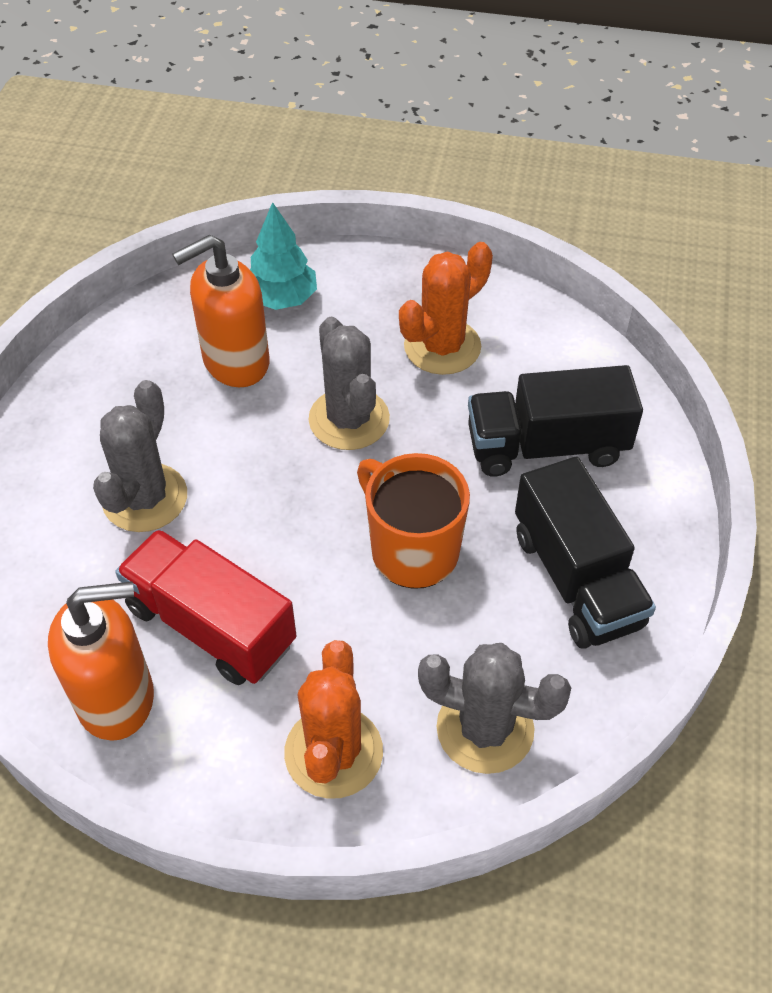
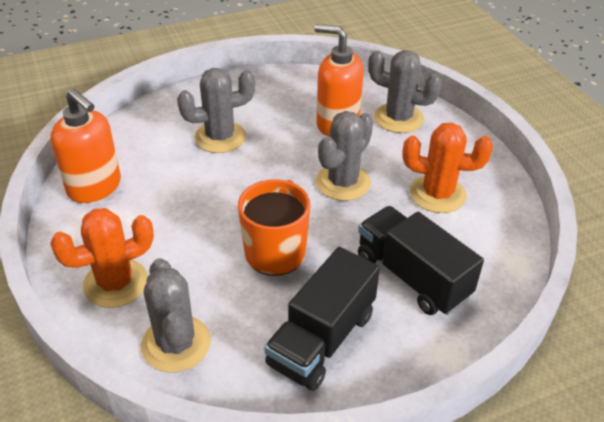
camera: 55 degrees right, 10 degrees down
(211, 625) = (161, 198): red truck -> none
(282, 299) = (398, 118): turquoise tree -> grey cactus

